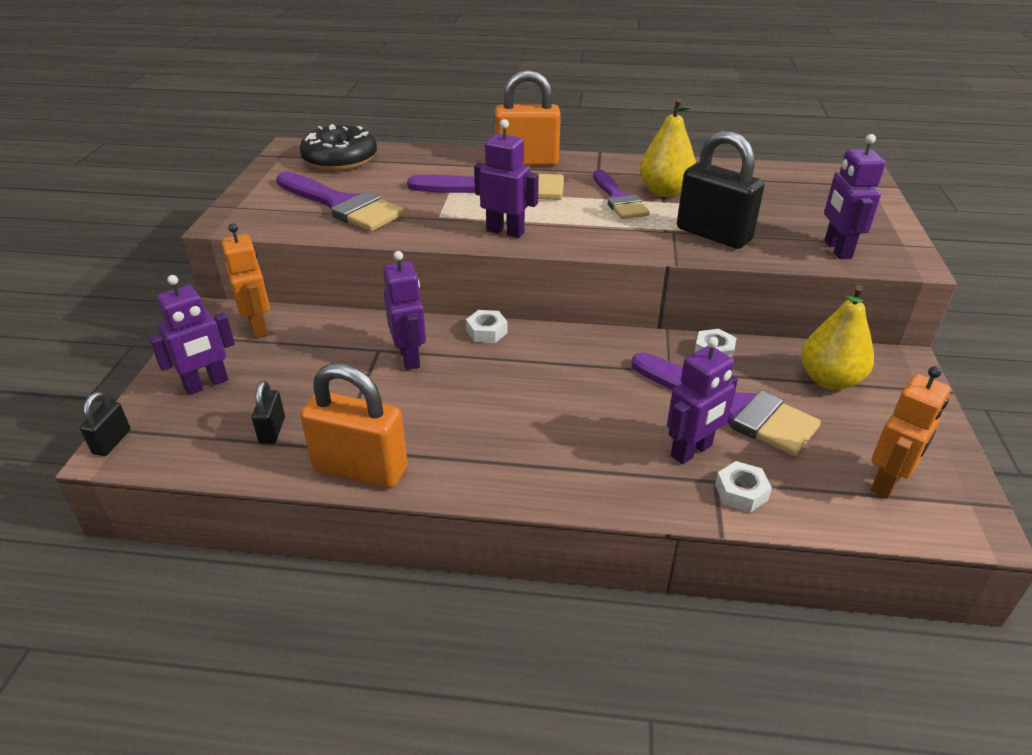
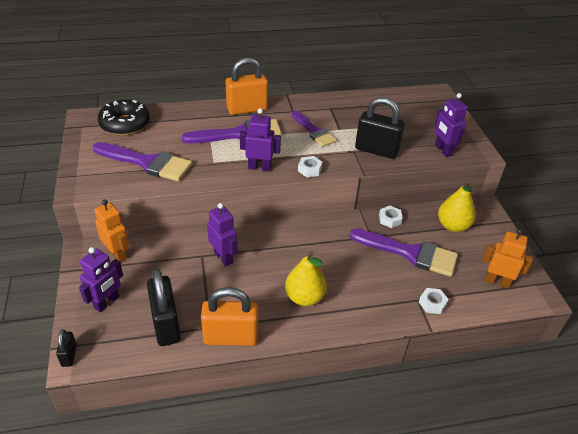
camera: 20 degrees left, 5 degrees up
(272, 430) = (166, 324): black padlock -> black padlock, size x2.07
(486, 332) = (260, 230): white nut -> white nut (309, 169)
(665, 192) = (338, 121): yellow pear -> yellow pear (304, 297)
(692, 451) = (400, 285): purple robot -> none
(887, 482) = (497, 281): orange robot -> orange robot turned 90 degrees counterclockwise

